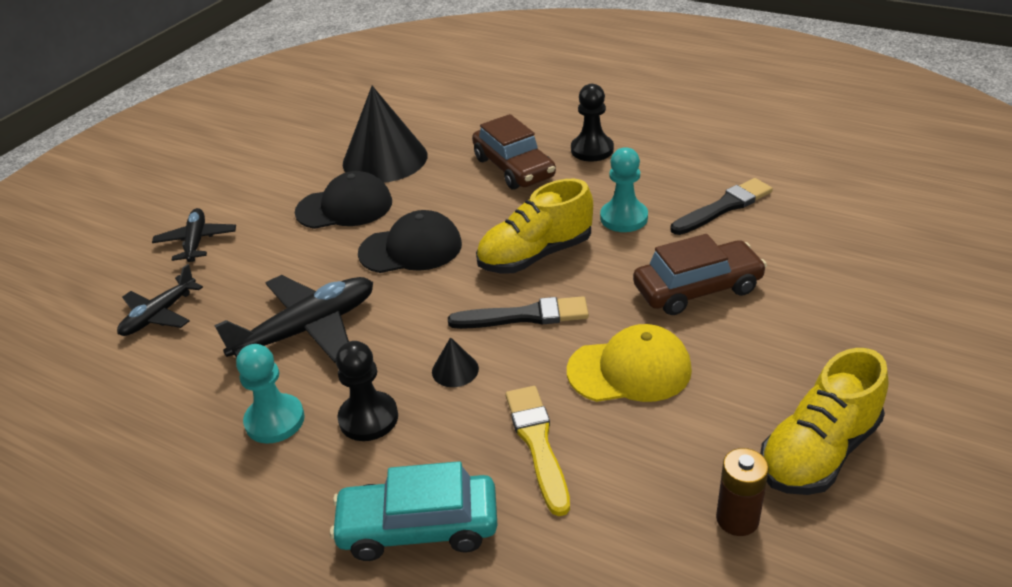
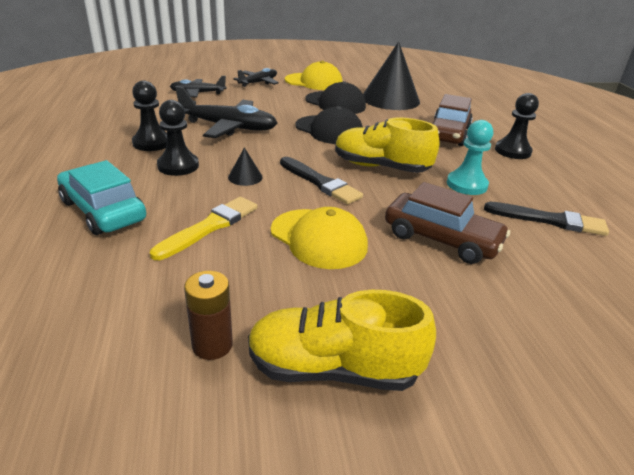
camera: 45 degrees right, 5 degrees down
(258, 192) = (314, 82): none -> yellow cap
(275, 420) = (152, 143): turquoise pawn -> black pawn

